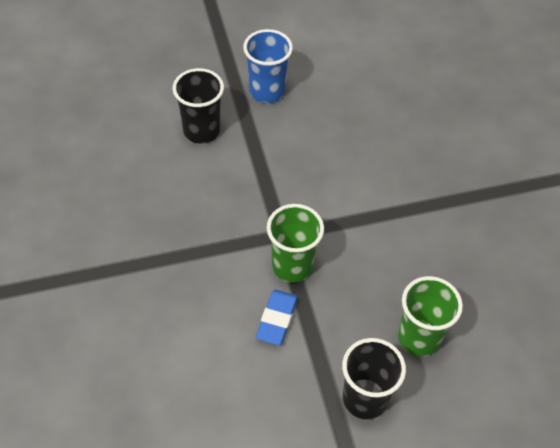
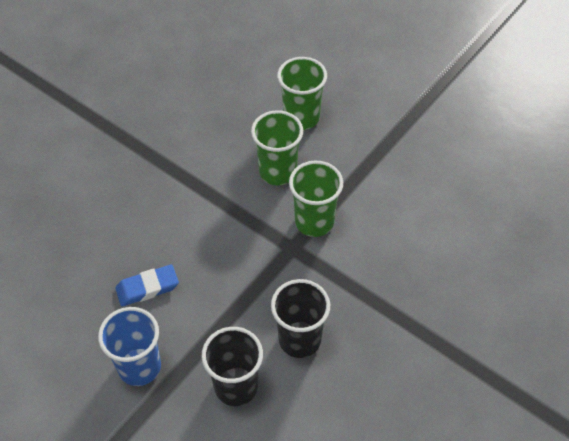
camera: 125 degrees left, 0 degrees up
(277, 319) = (367, 202): blue eraser -> blue eraser (147, 288)
(364, 399) = (374, 121): black cup -> black cup (299, 340)
(368, 275) = (278, 171): none -> green cup

